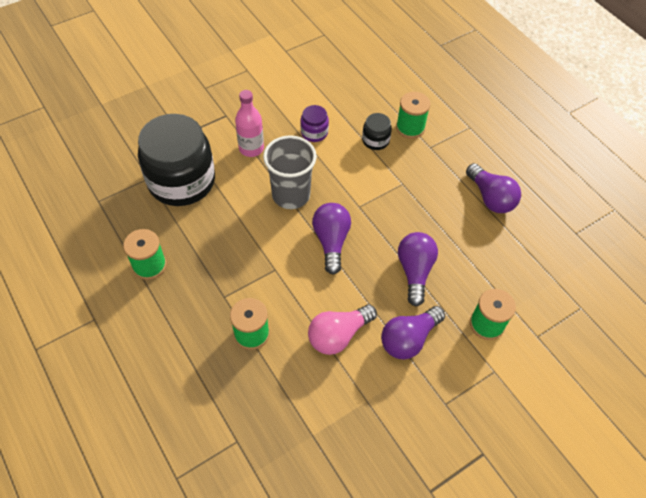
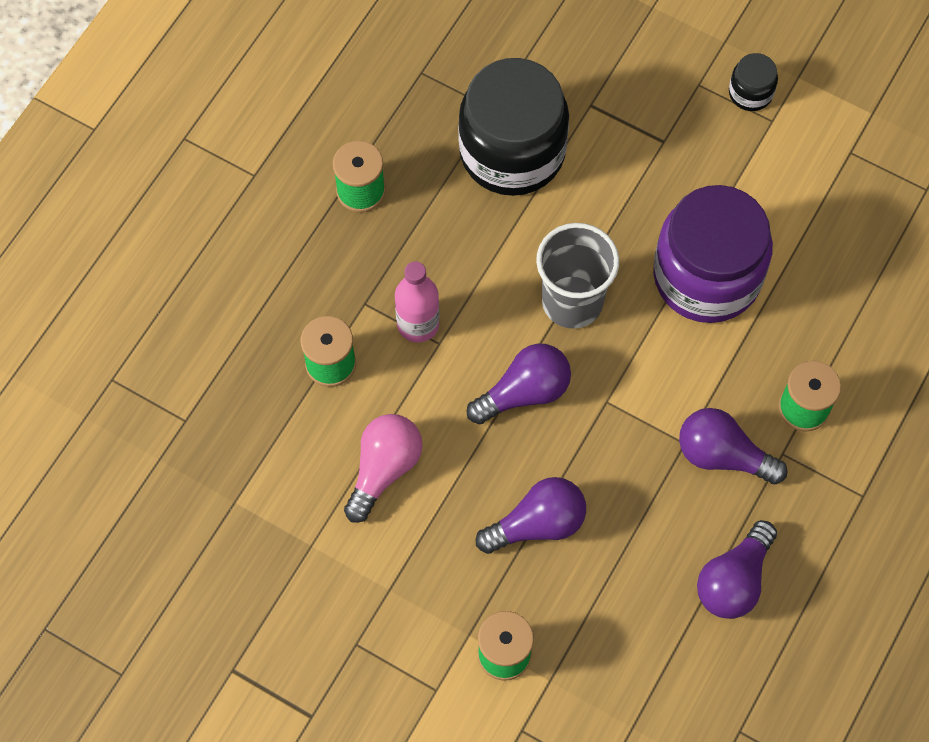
camera: 65 degrees right, 10 degrees up
(251, 148) = (623, 208): pink bottle -> pink bottle (418, 324)
(314, 132) = (706, 276): purple jar -> purple jar, size x2.33
(338, 335) = (384, 469): pink light bulb -> pink light bulb turned 90 degrees clockwise
(375, 140) = (745, 369): black jar -> black jar (750, 93)
(408, 339) = (425, 560): purple light bulb -> purple light bulb (722, 455)

